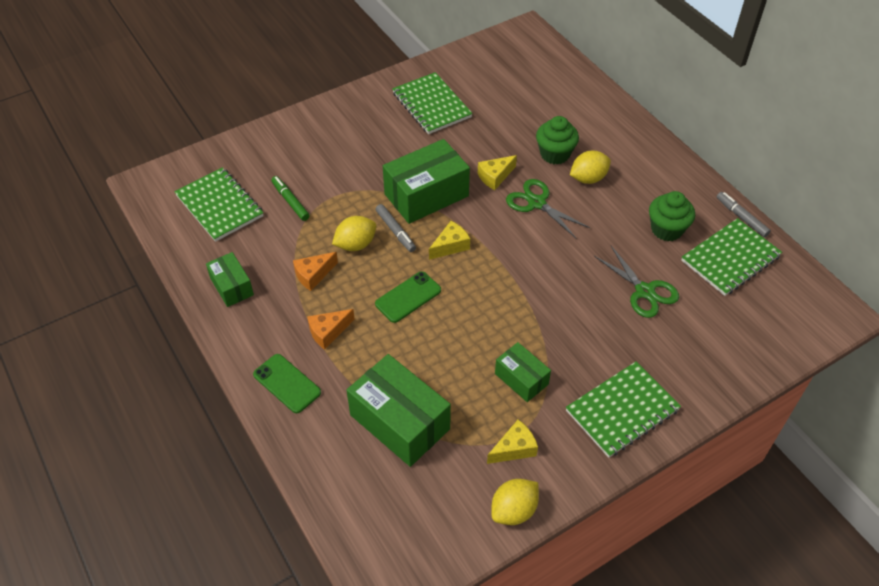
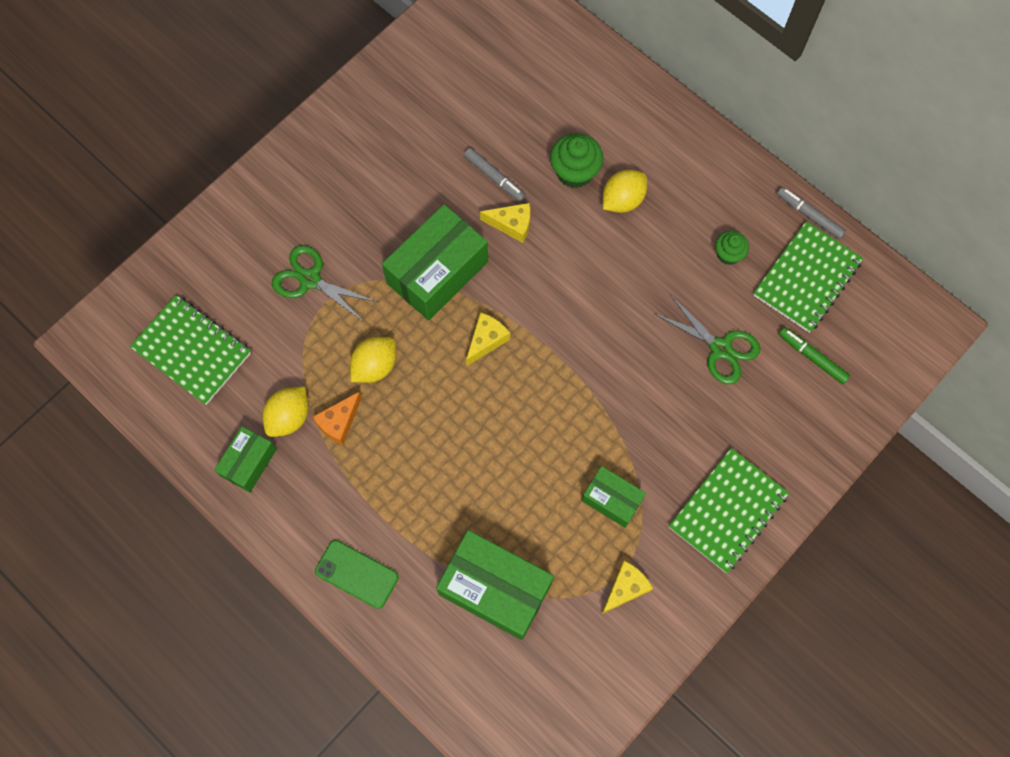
camera: 15 degrees left, 20 degrees up
(232, 287) = (249, 463): green box -> green box turned 75 degrees clockwise
(290, 201) = (276, 322): green marker -> green marker (812, 357)
(328, 332) = (381, 495): orange cheese -> none
(395, 231) = (416, 335): grey marker -> grey marker (494, 177)
(408, 297) = (457, 424): green phone -> none
(431, 105) = (404, 129): green notebook -> none
(495, 177) = (512, 224): yellow cheese -> yellow cheese turned 120 degrees counterclockwise
(514, 510) = (642, 661): yellow lemon -> yellow lemon (289, 417)
(537, 203) = (571, 252): green scissors -> green scissors (310, 279)
(666, 229) = (728, 254): green cupcake -> green cupcake, size x0.63

